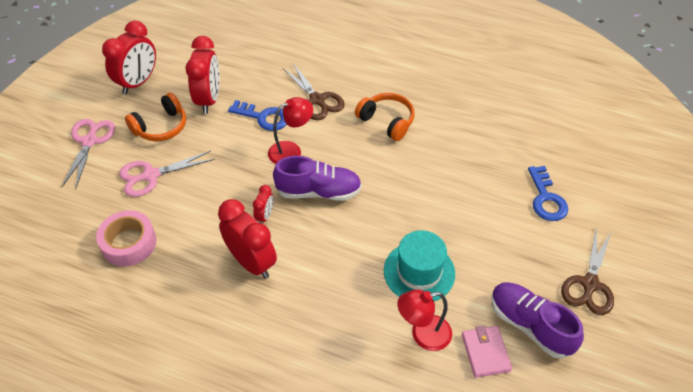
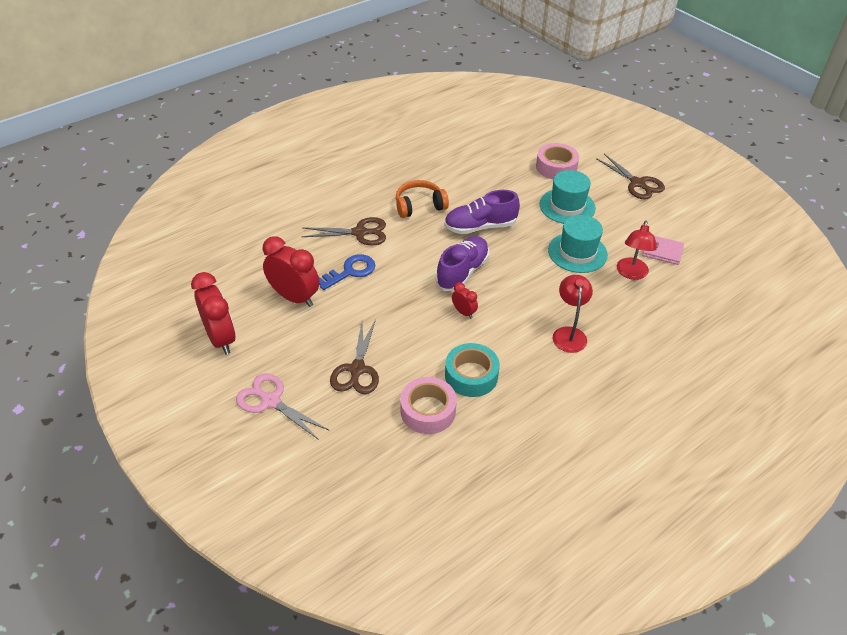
camera: 60 degrees left, 5 degrees down
(150, 175) = (357, 370): pink scissors -> brown scissors
(161, 127) = (299, 342): orange headphones -> none
(187, 256) = (471, 375): none -> turquoise tape
(251, 262) = (506, 338): red clock -> none
(291, 151) = (404, 270): red lamp -> red lamp (569, 334)
(487, 234) = (567, 206): none -> turquoise hat
(530, 325) = (653, 223): purple shoe -> purple shoe (480, 227)
(546, 198) = (556, 167): blue key -> pink tape

